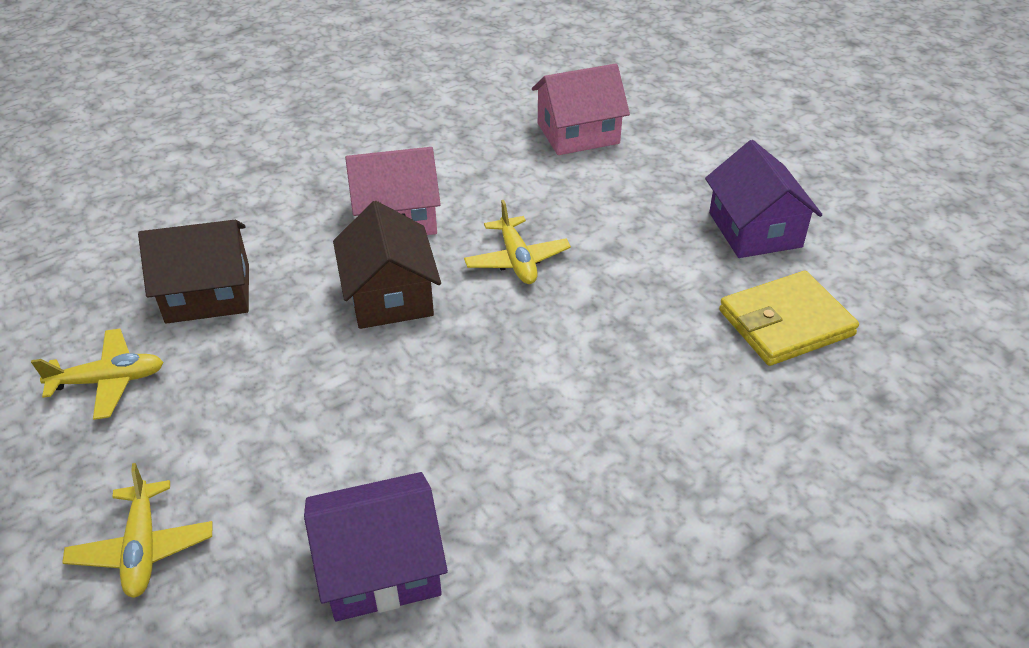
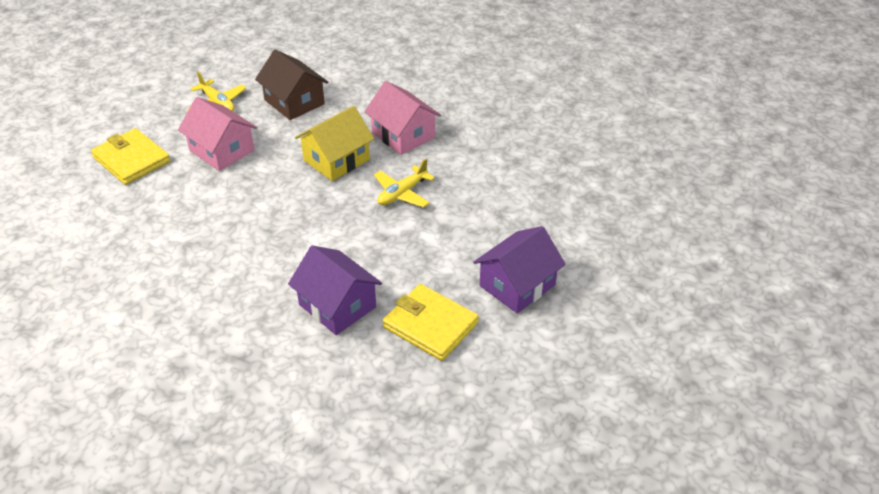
camera: 60 degrees right, 0 degrees up
(143, 548) = (131, 160): yellow plane -> yellow wallet
(381, 567) = (156, 232): purple house -> purple house (337, 306)
(390, 295) = (336, 160): brown house -> yellow house
(578, 133) = (553, 172): pink house -> pink house (221, 150)

